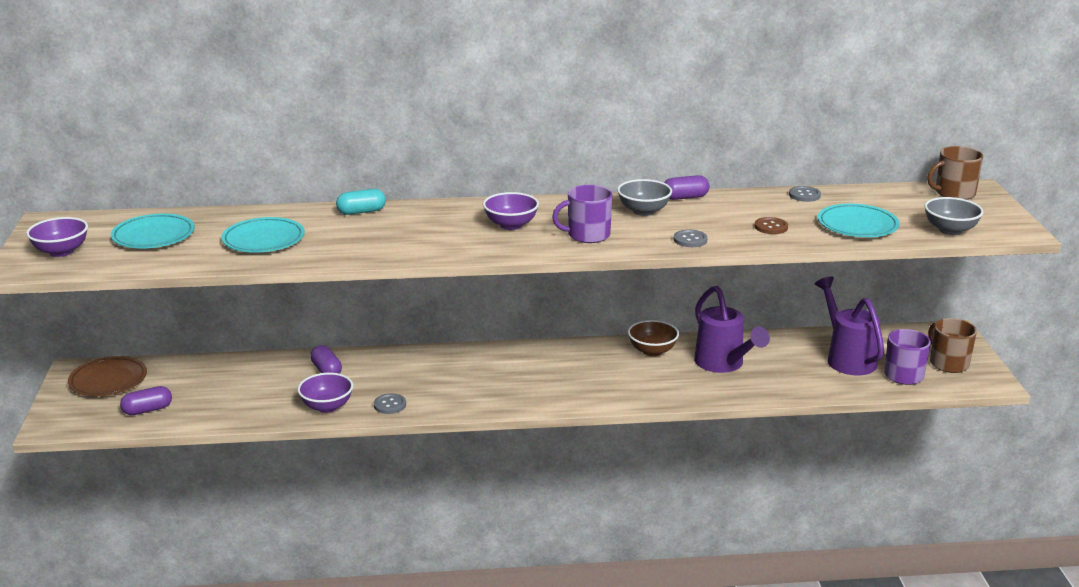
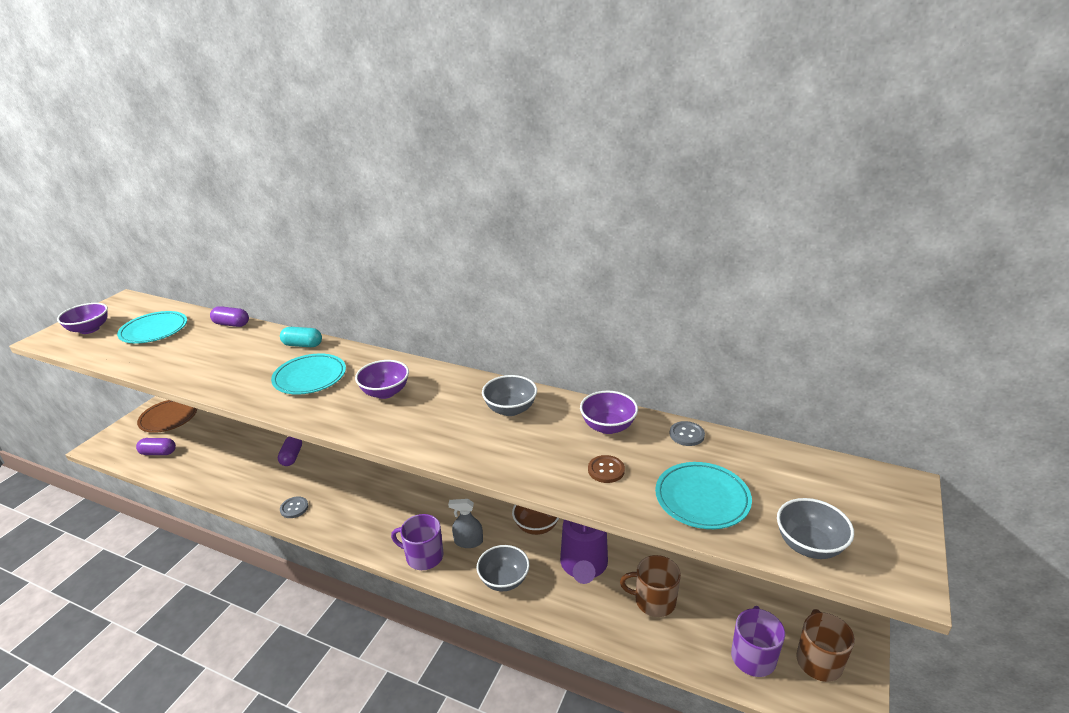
camera: 30 degrees right, 5 degrees up
(263, 240) = (206, 354): turquoise plate -> turquoise plate (310, 377)
(327, 406) = (255, 493): purple bowl -> purple bowl (608, 426)
(587, 235) = (429, 425): purple mug -> purple mug (423, 556)
(602, 378) = (468, 541): none -> grey spray bottle
(664, 391) = (504, 580): none -> grey bowl
(685, 197) = (566, 403): purple capsule -> purple capsule (231, 324)
(690, 240) = (509, 462): grey button -> none
(847, 358) = (710, 607): purple watering can -> none
(954, 193) = (866, 484): brown mug -> brown mug (654, 601)

